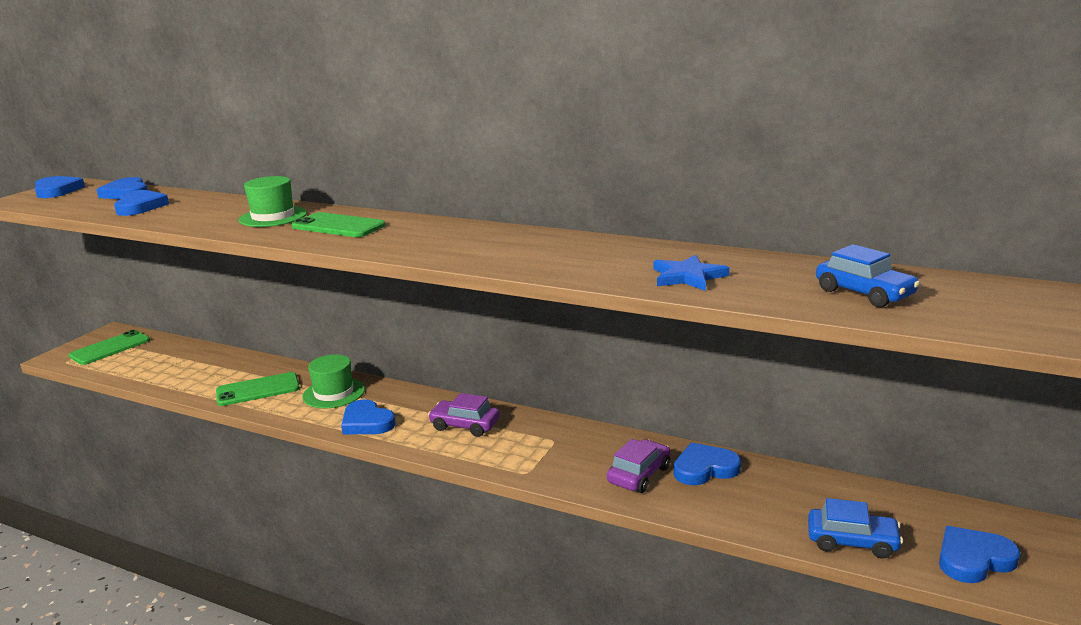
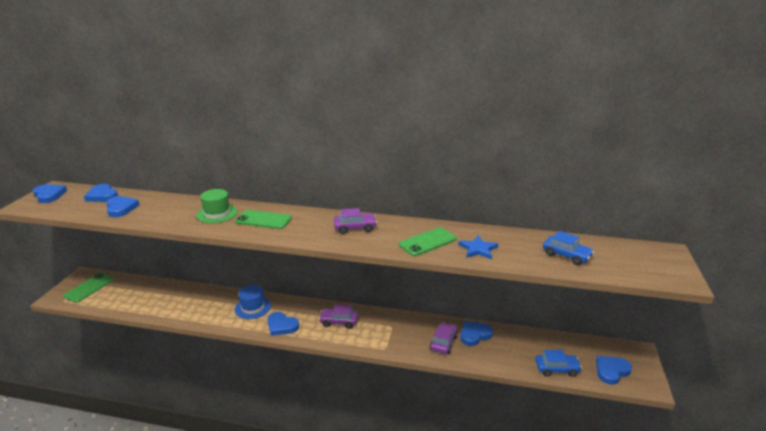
camera: 15 degrees left, 5 degrees up
(258, 390) = (204, 310): green phone -> green phone (427, 242)
(334, 393) = (253, 307): green hat -> blue hat
(481, 240) = (355, 228): none -> purple car

